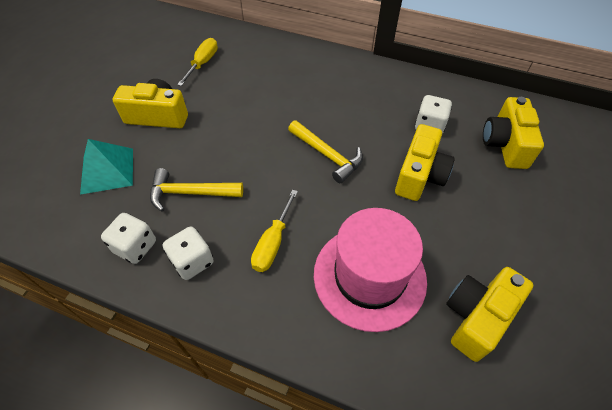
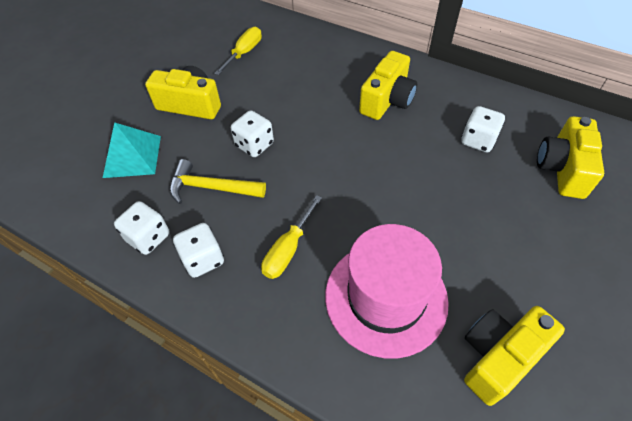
camera: 10 degrees right, 0 degrees up
(226, 148) = (254, 145): none -> white dice
(327, 155) = (360, 162): yellow hammer -> none
(419, 175) = (458, 194): yellow camera -> yellow camera (387, 100)

